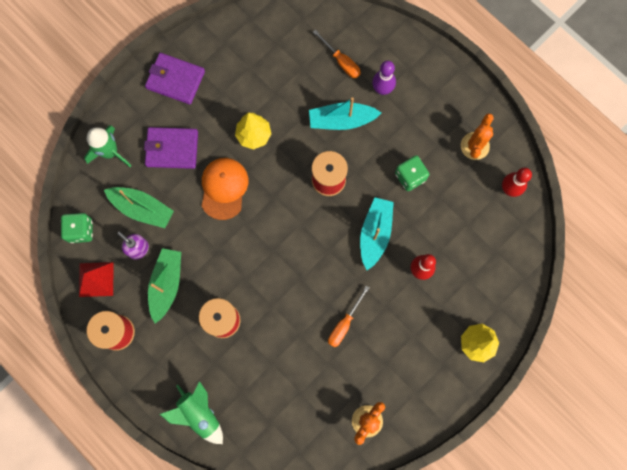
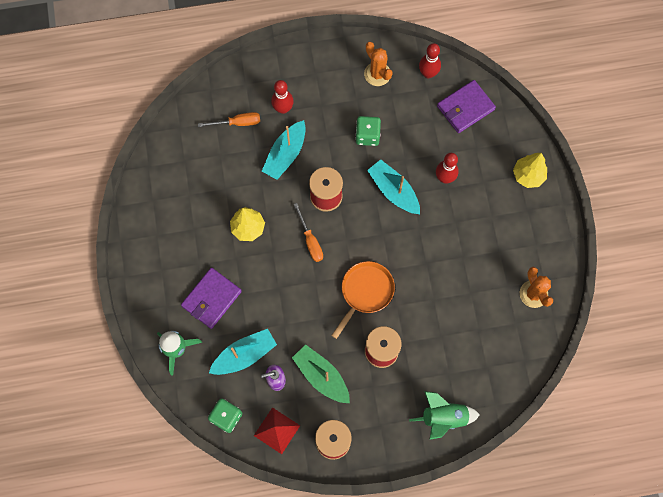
camera: 55 degrees left, 5 degrees down
(142, 209) = (244, 355): green boat -> turquoise boat
(175, 80) = (155, 258): purple wallet -> purple wallet (465, 108)
(224, 188) = (274, 280): orange cap -> none
(265, 271) = (365, 292): none -> orange pan
(344, 324) = (448, 260): orange screwdriver -> orange screwdriver (310, 241)
(382, 89) = (283, 108): purple bowling pin -> red bowling pin

